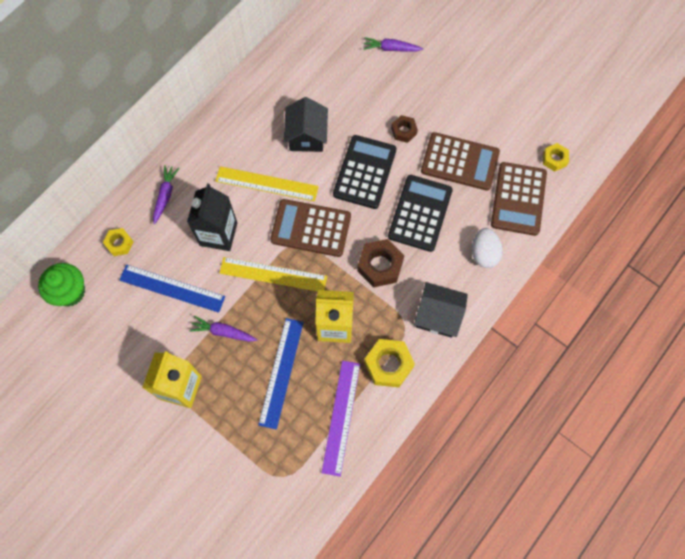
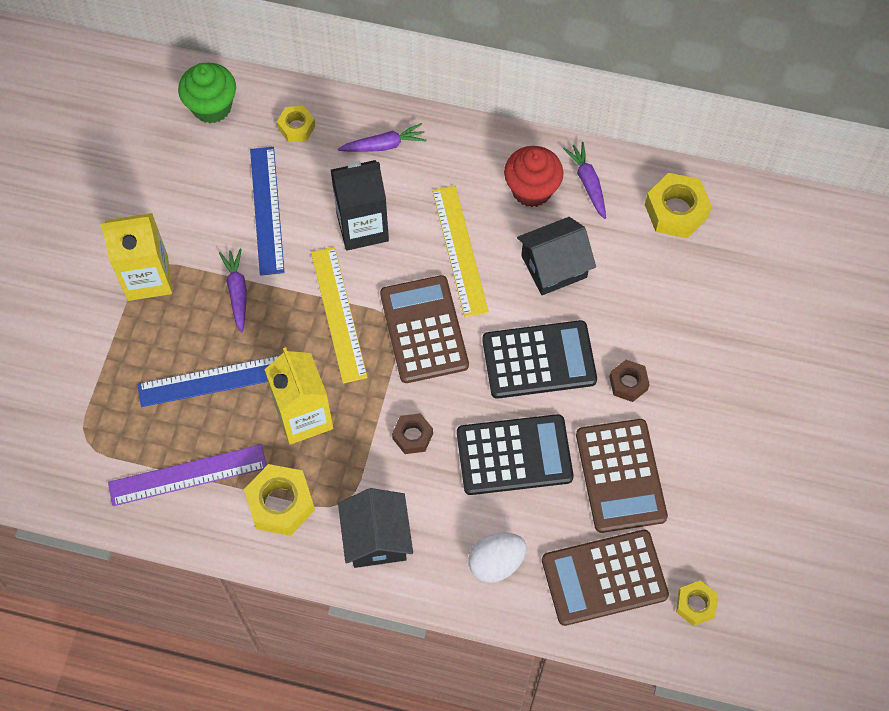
camera: 65 degrees right, 5 degrees down
(247, 125) = (531, 190): none -> red cupcake
(305, 54) = (676, 211): none -> yellow nut
(380, 266) = (412, 436): brown nut -> brown nut, size x0.60
(391, 49) = (749, 313): purple carrot -> purple carrot (588, 183)

